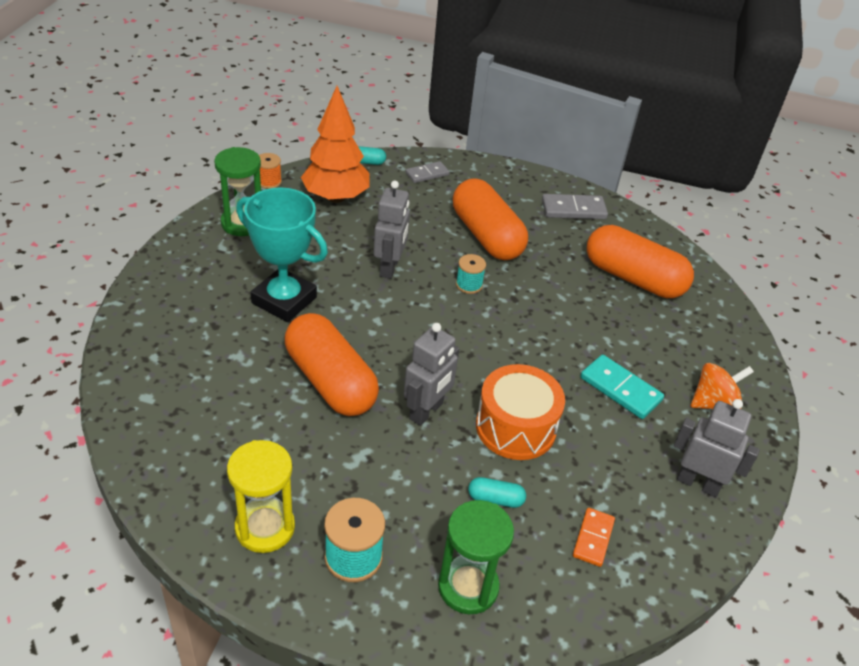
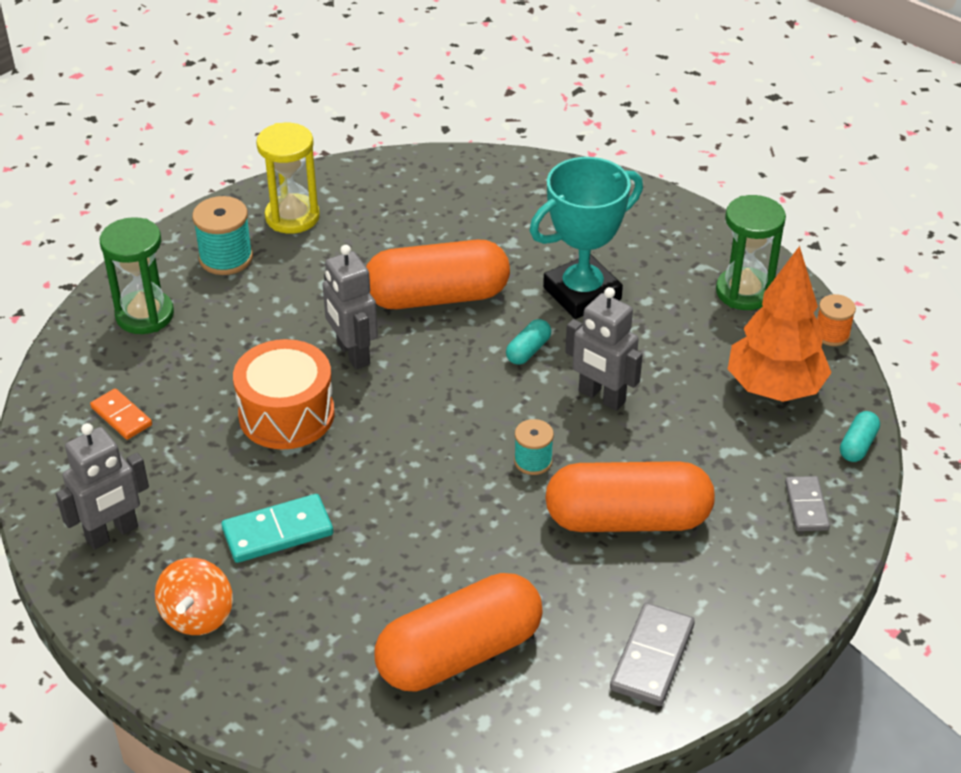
camera: 120 degrees right, 0 degrees up
(495, 499) = (214, 365): turquoise capsule -> turquoise capsule (528, 350)

